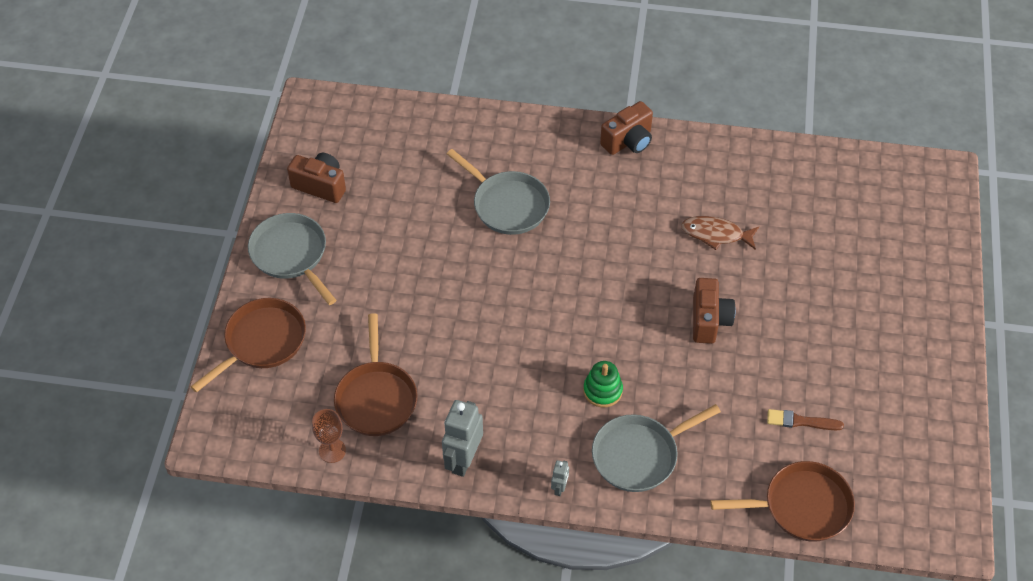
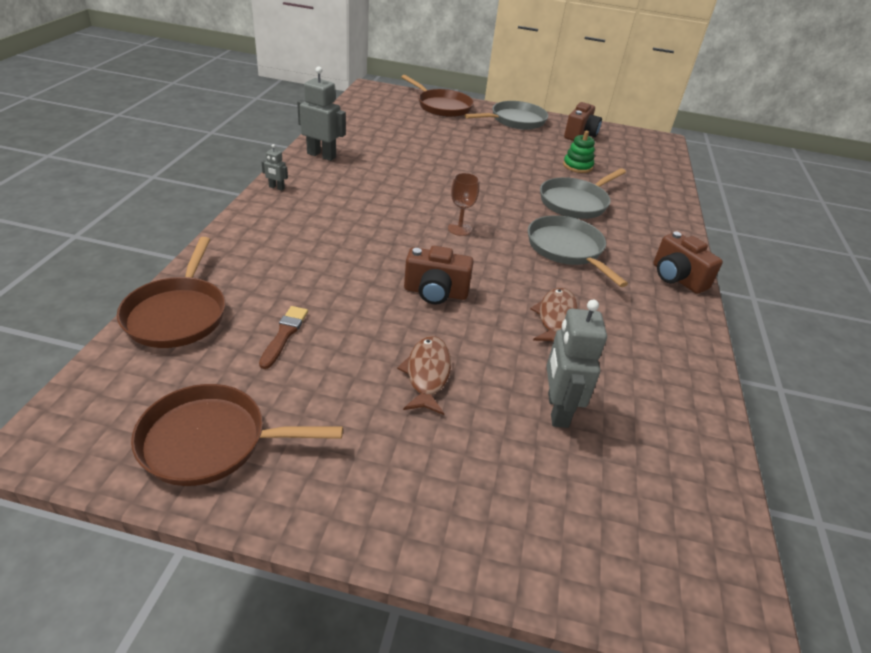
camera: 90 degrees right, 15 degrees down
(332, 450) = (349, 117): brown goblet -> brown goblet (459, 229)
(376, 398) = (387, 133): brown pan -> brown pan (211, 441)
(602, 390) = (365, 219): green stacking toy -> green stacking toy (577, 166)
(639, 455) = (290, 227): grey pan -> grey pan (567, 249)
(812, 319) = (427, 374): none -> brown fish
(821, 239) = (557, 410): none -> grey robot

